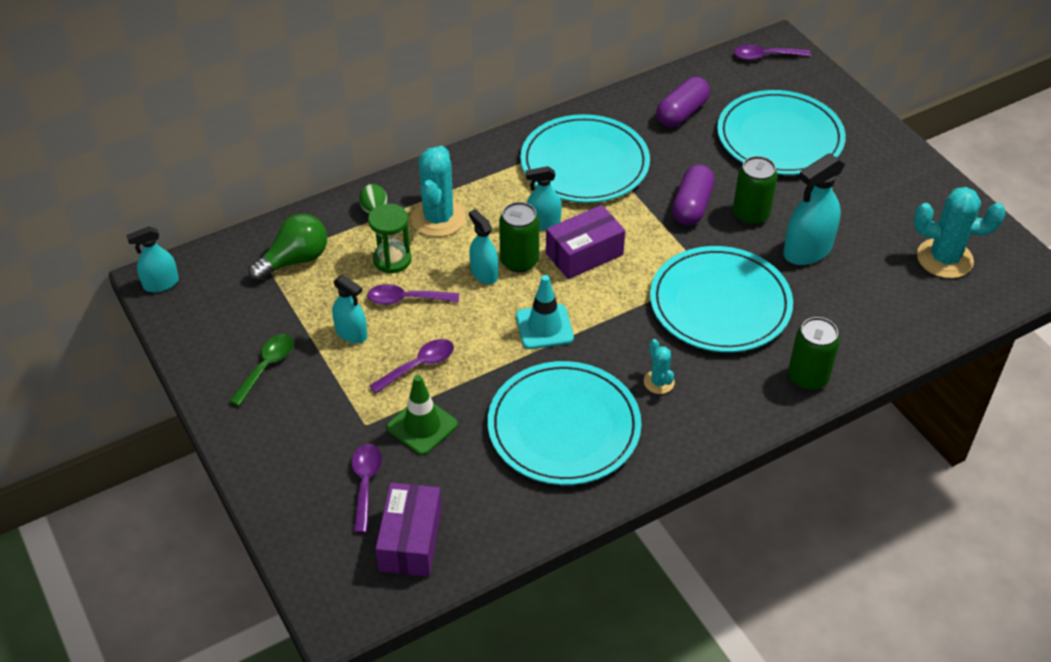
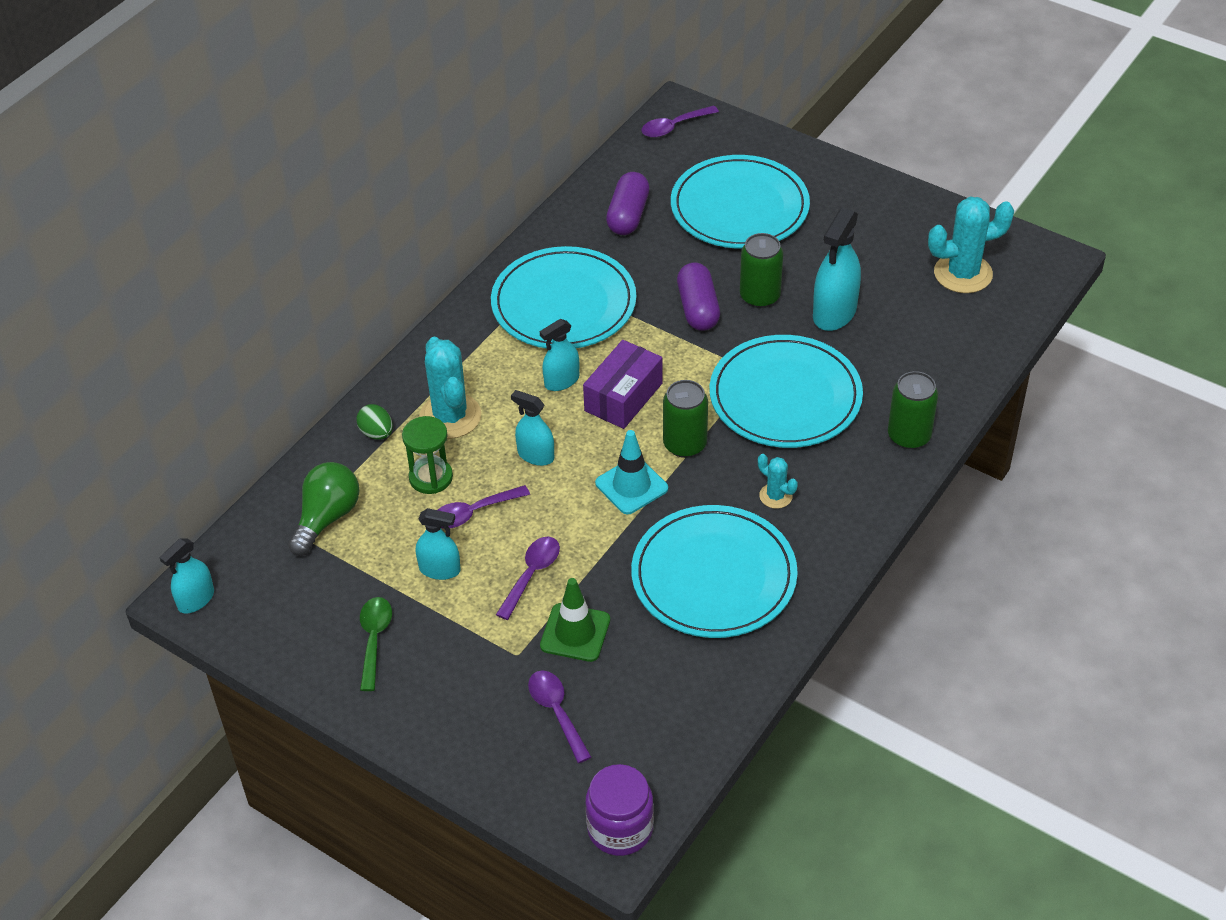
camera: 25 degrees left, 0 degrees up
(352, 601) = (620, 828): none -> purple jar
(410, 540) = (638, 747): purple box -> none
(519, 261) = (563, 429): green can -> green can (685, 444)

